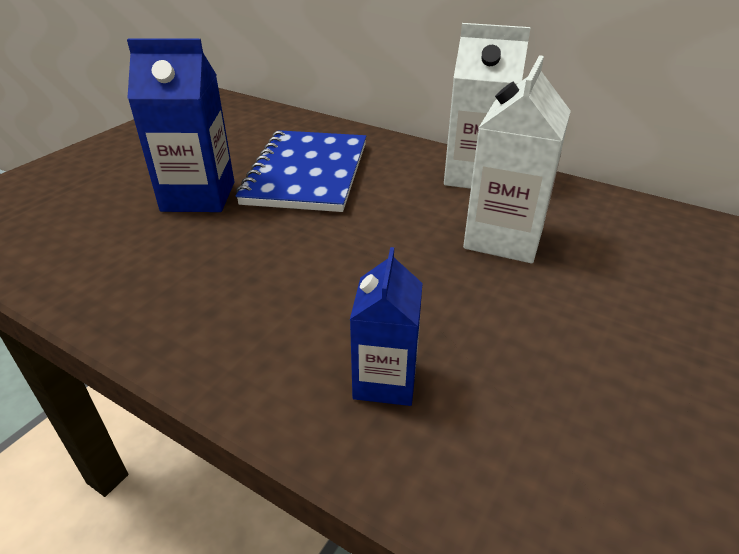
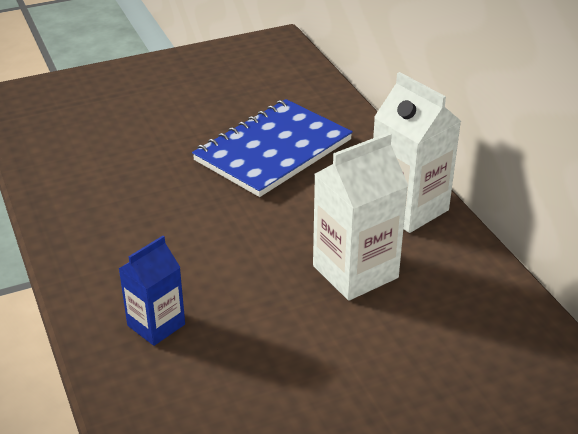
camera: 35 degrees right, 0 degrees up
(198, 196) = (174, 141): blue carton -> none

